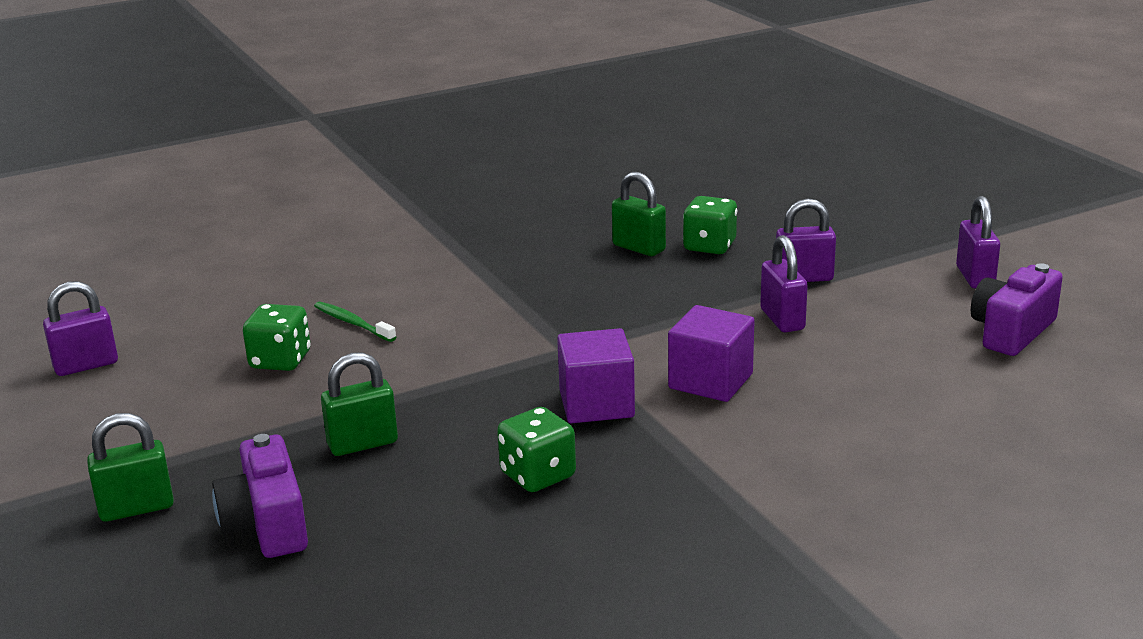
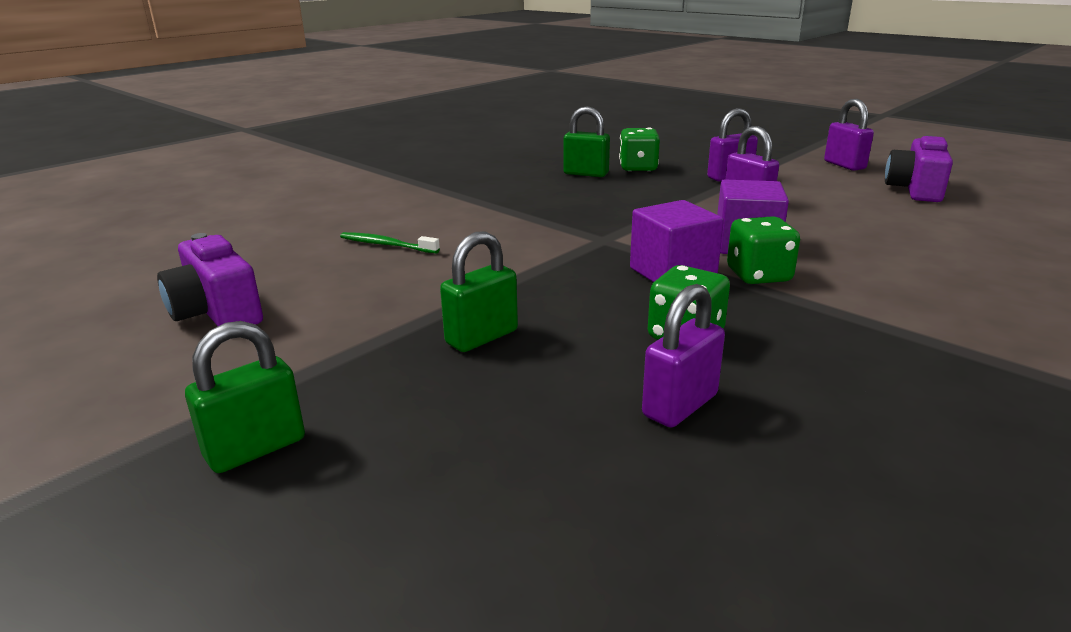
camera: 20 degrees left, 0 degrees up
(86, 365) = (114, 313): purple padlock -> purple padlock (680, 405)
(267, 524) = (439, 435): purple camera -> purple camera (217, 312)
(280, 361) = (336, 281): green dice -> green dice (758, 275)

